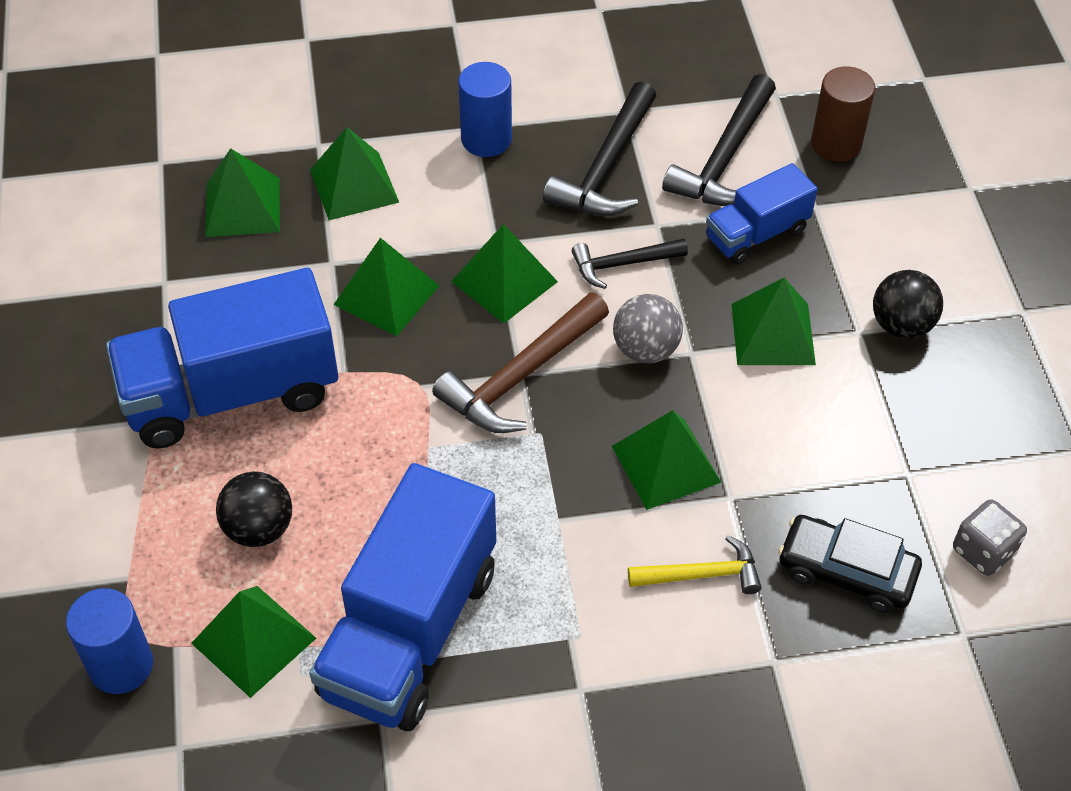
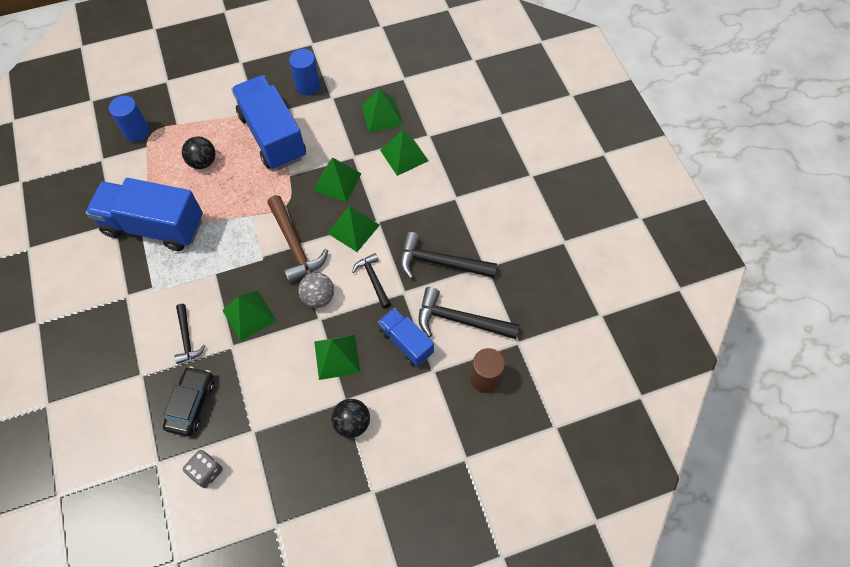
camera: 80 degrees right, 10 degrees up
(253, 640) = (149, 172): green pyramid -> none
(486, 139) = (448, 205): blue cylinder -> blue cylinder (307, 86)
(520, 377) = (295, 245): brown hammer -> brown hammer turned 150 degrees counterclockwise
(702, 574) = (187, 338): yellow hammer -> black hammer

